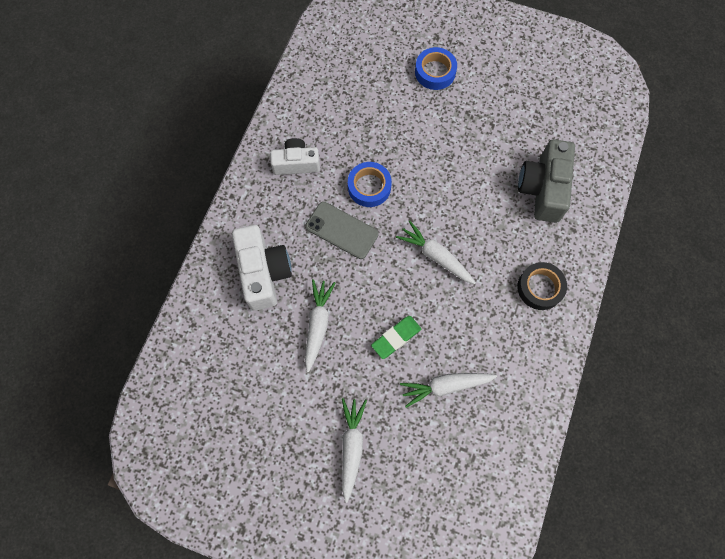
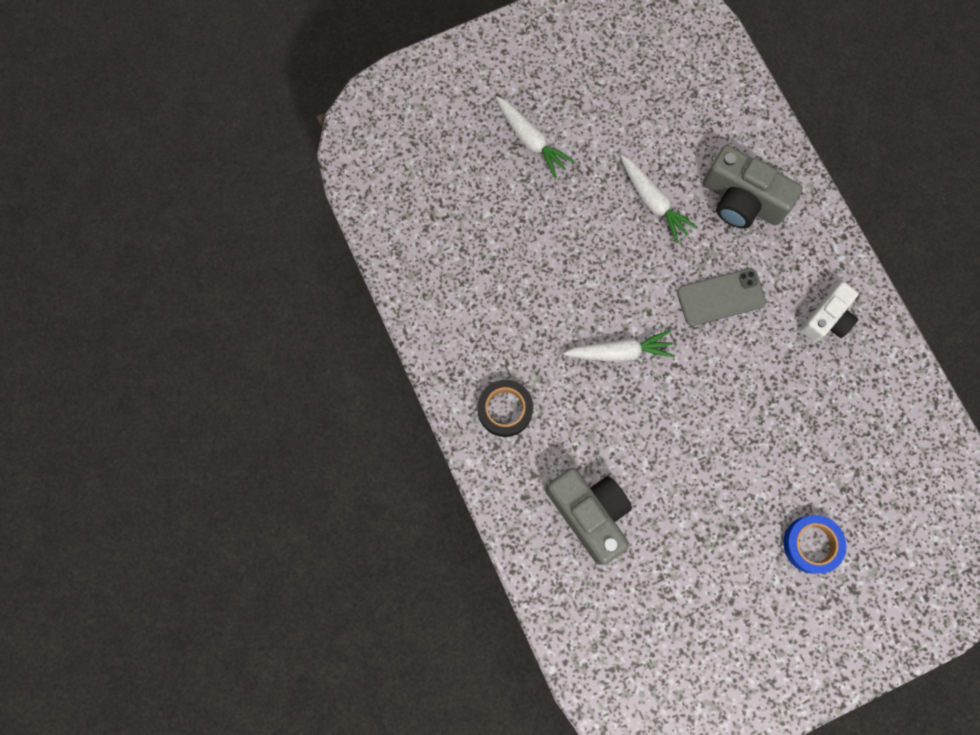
camera: 135 degrees right, 5 degrees up
(263, 273) = (742, 200): white camera -> grey camera
(369, 187) = (741, 360): blue tape -> none
(396, 338) = (581, 251): green eraser -> none
(445, 386) = (504, 251): white carrot -> none

